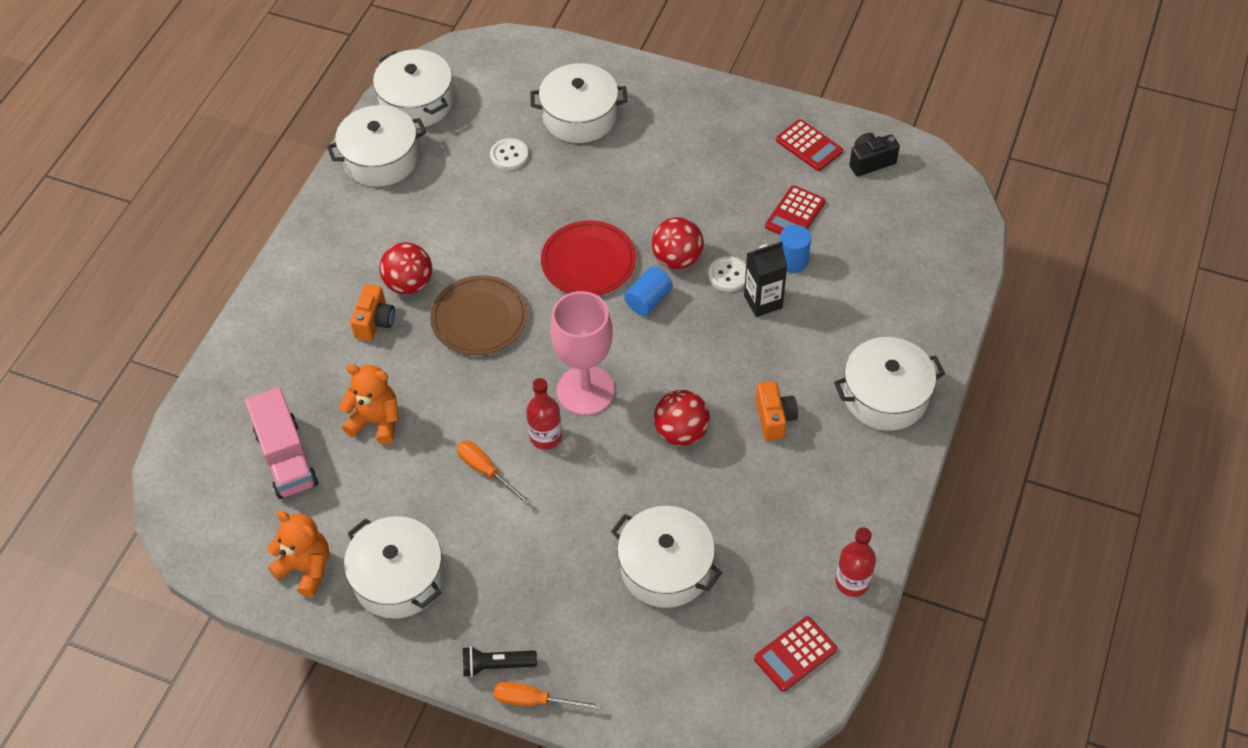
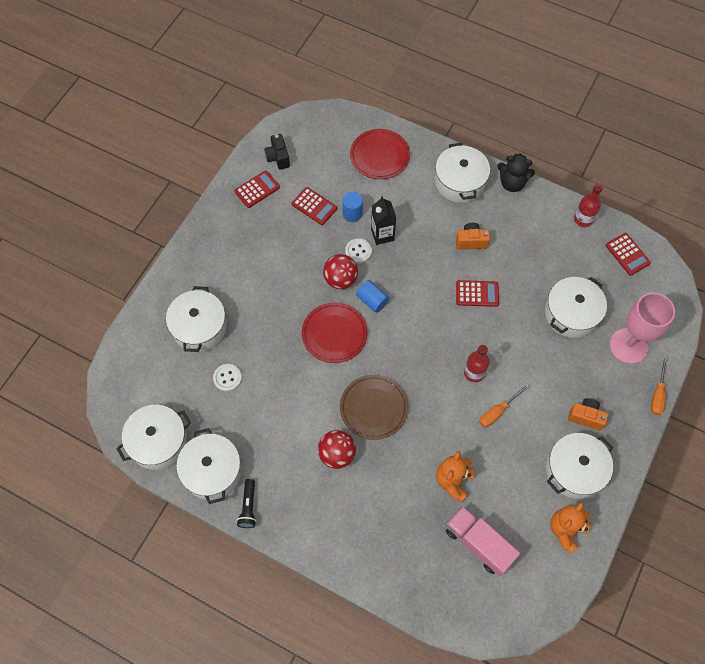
camera: 85 degrees left, 10 degrees up
(286, 458) = (478, 544): pink truck -> pink truck turned 120 degrees counterclockwise
(375, 322) = (368, 480): orange camera -> orange camera (586, 417)
(496, 665) = (635, 414): black flashlight -> black flashlight (248, 507)
(585, 390) = (440, 345): pink goblet -> pink goblet (628, 346)
(681, 432) = (477, 293): red ball -> red calculator
(900, 471) = (512, 183): none -> black teddy bear
(907, 284) = (379, 156): none -> red plate

